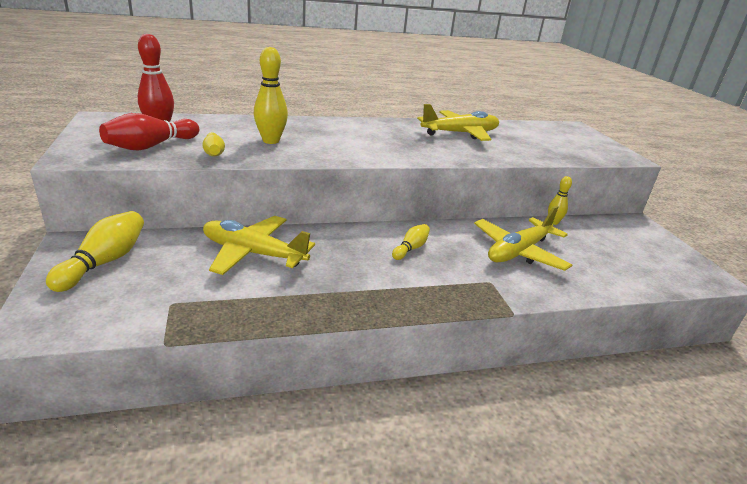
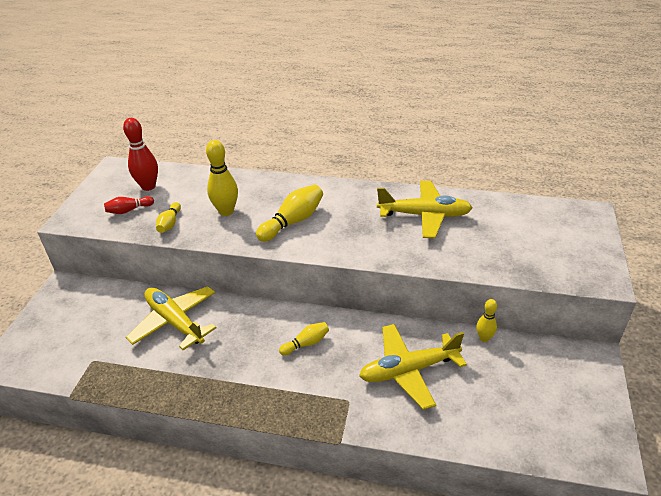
camera: 30 degrees right, 10 degrees up
(104, 262) = (73, 309): yellow bowling pin -> yellow bowling pin (293, 222)
(151, 146) = (129, 210): red bowling pin -> red bowling pin, size x0.59

